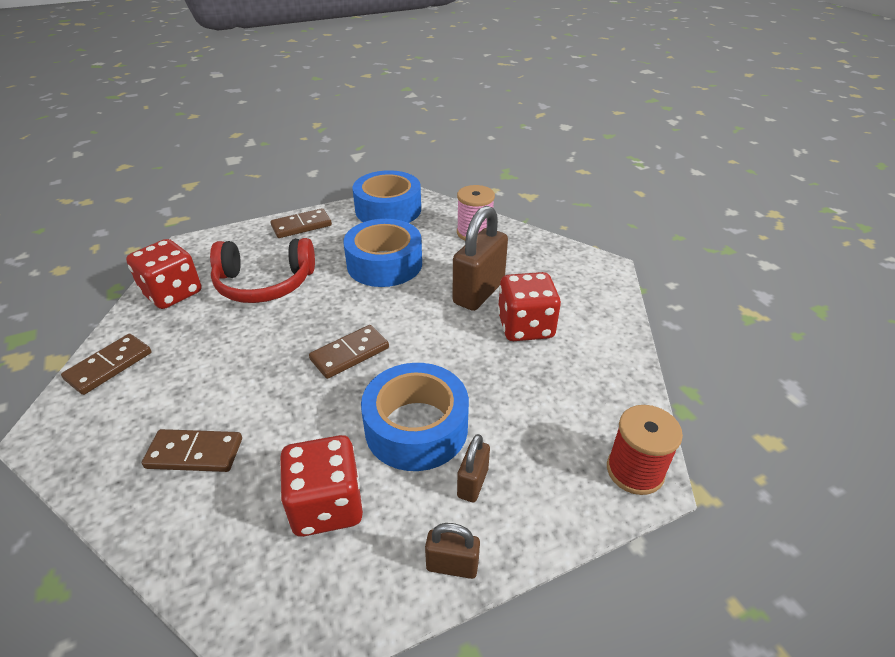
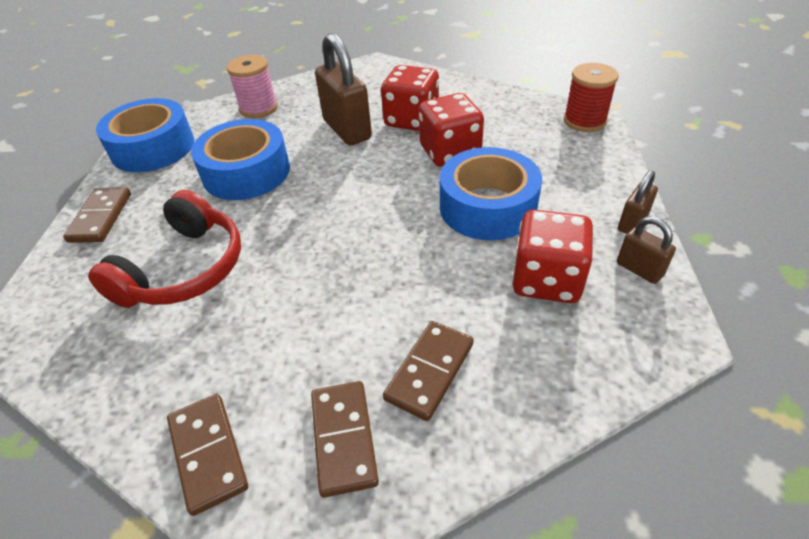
camera: 60 degrees left, 5 degrees up
(172, 293) = (109, 364): red dice -> red dice (450, 152)
(349, 354) = (364, 226): brown domino -> brown domino (343, 438)
(472, 483) = (561, 193): brown padlock -> brown padlock (639, 269)

